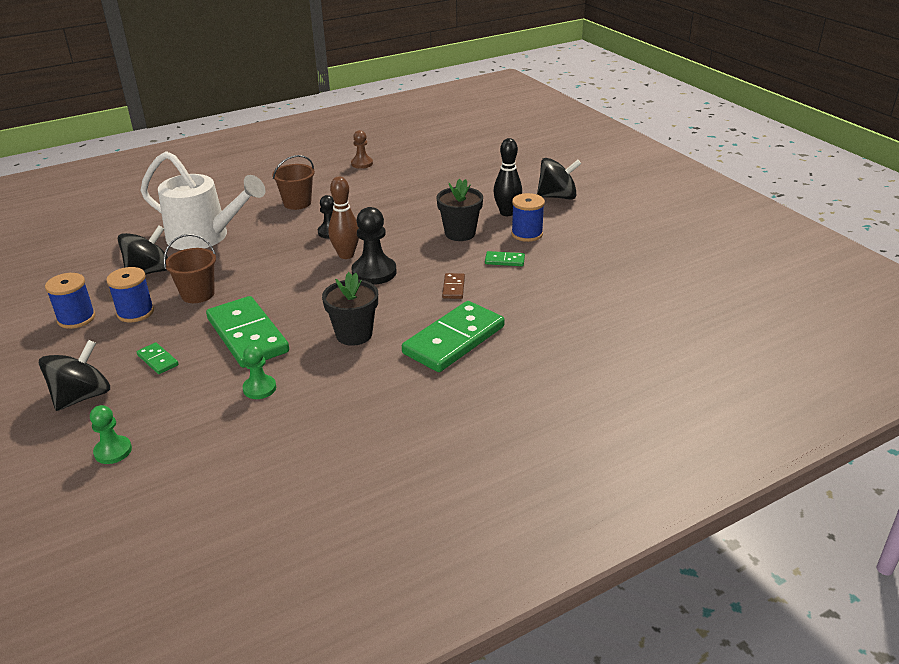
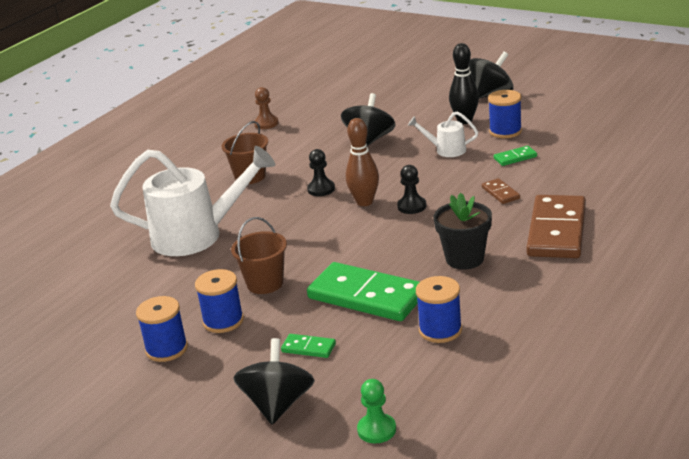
camera: 25 degrees left, 5 degrees down
(149, 271) = (183, 284): black spinning top -> black spinning top (369, 140)
(259, 388) = (440, 330): green pawn -> blue spool
(374, 272) = (412, 206): black pawn -> black pawn, size x0.61
(454, 340) = (556, 231): green domino -> brown domino
(460, 233) = (446, 150): black flower pot -> white watering can

